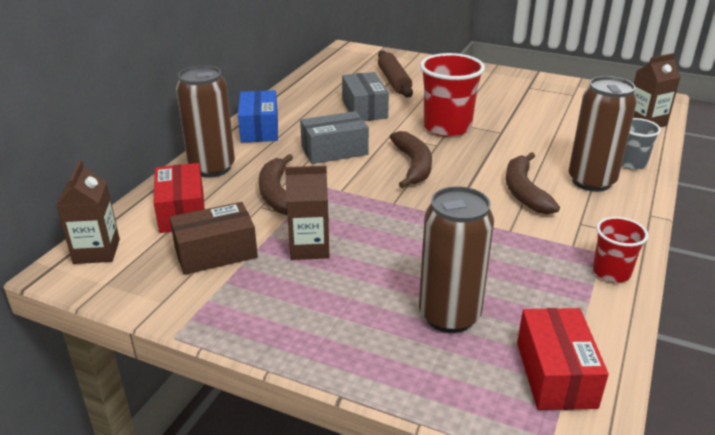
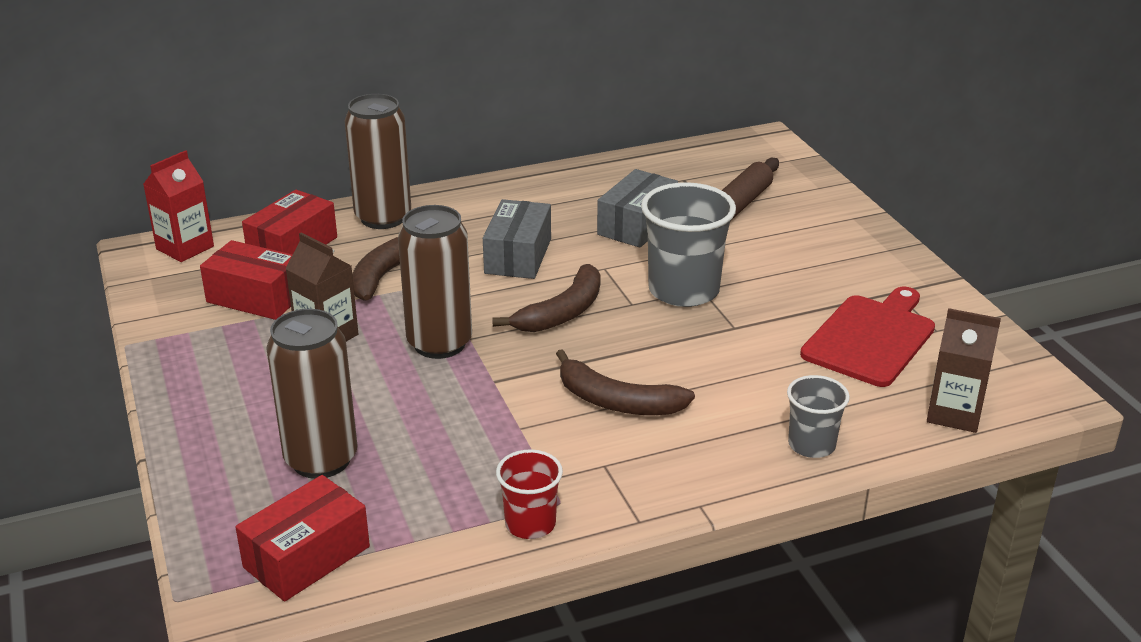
camera: 45 degrees right, 0 degrees up
(96, 251) = (185, 248): brown carton -> red carton
(216, 253) = (256, 297): brown box -> red box
(259, 129) = (493, 197): blue box -> none
(334, 150) = (518, 256): grey box -> grey box turned 75 degrees clockwise
(447, 127) = (683, 290): red cup -> grey cup
(524, 191) = (617, 401): brown banana -> brown banana turned 105 degrees counterclockwise
(559, 109) = (871, 338): none -> red cutting board
(591, 181) = (714, 435): brown can -> brown can (439, 343)

